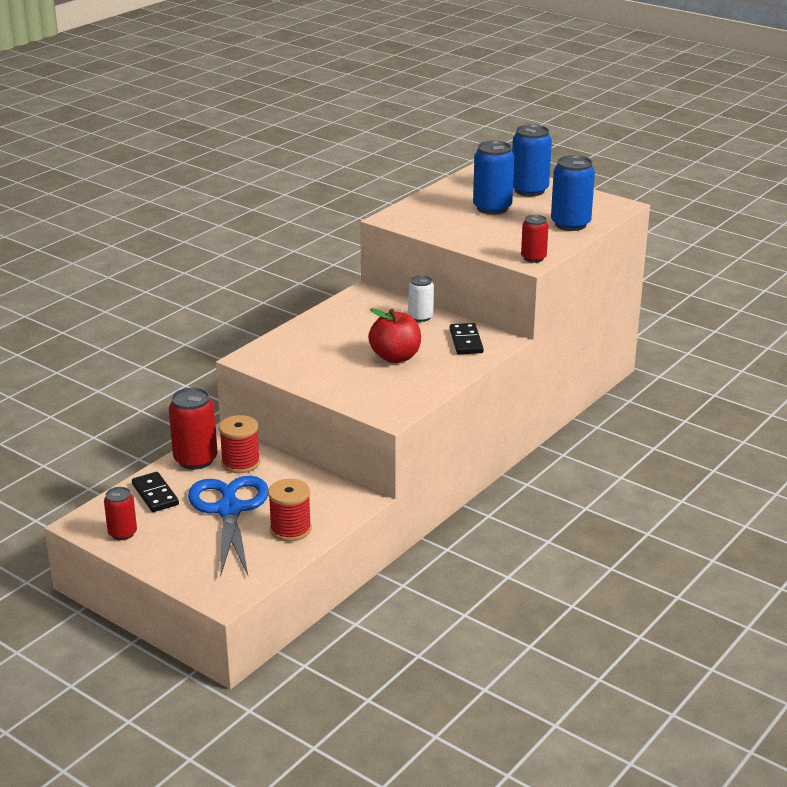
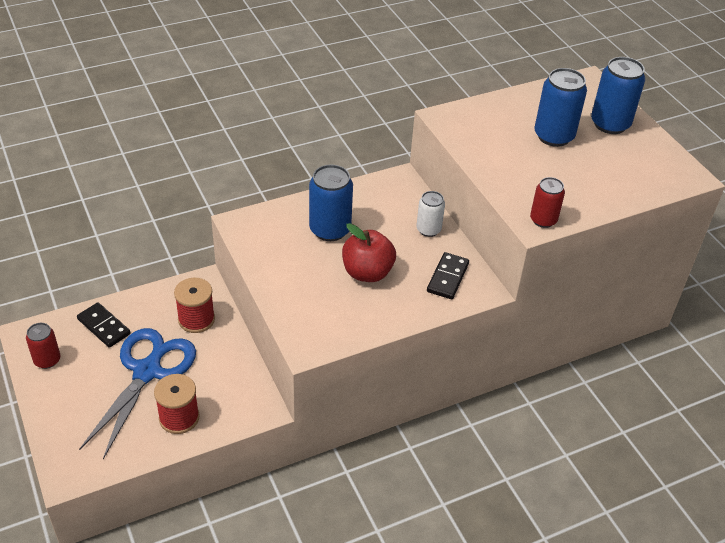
camera: 25 degrees right, 15 degrees up
(155, 494) = (103, 327): black domino -> black domino turned 45 degrees counterclockwise
(195, 460) = (164, 300): red can -> none
(570, 224) = (617, 185): blue can -> blue can (330, 229)

